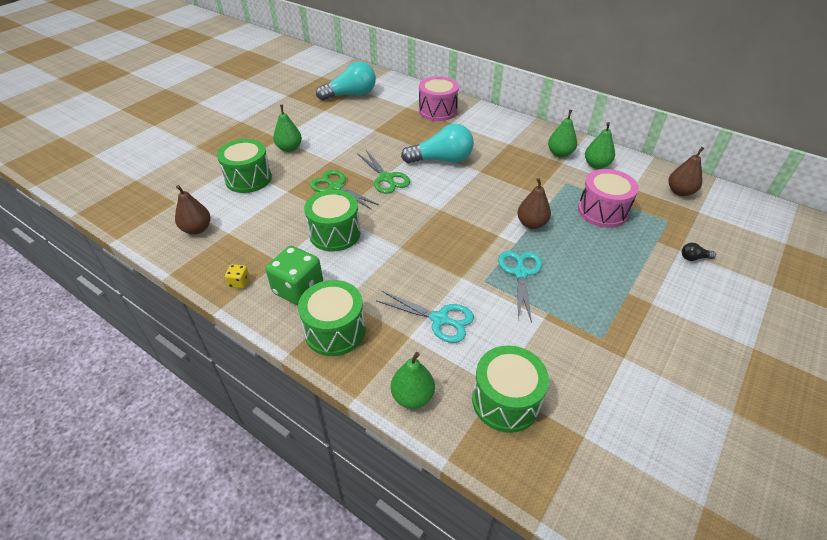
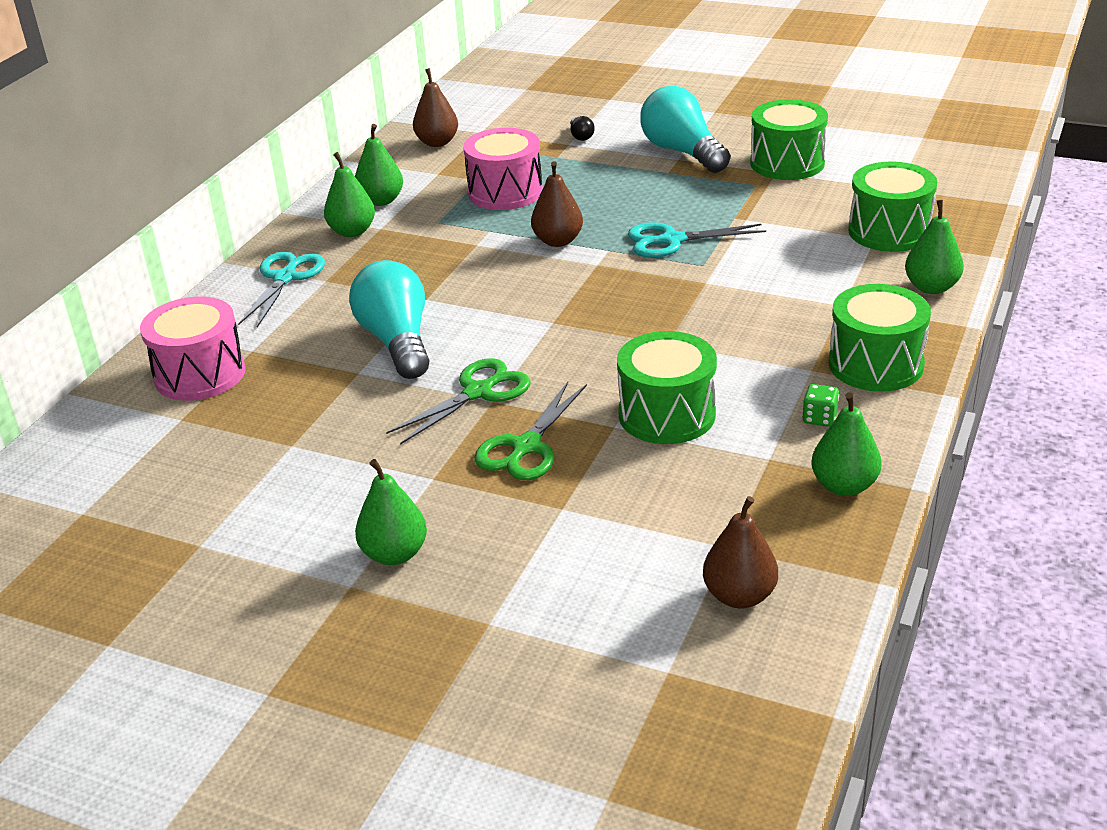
camera: 100 degrees left, 10 degrees down
(239, 282) = (844, 486): yellow dice -> green pear
(248, 179) = (536, 581): green drum -> green drum (787, 163)
(298, 289) = (819, 418): green dice -> green dice, size x0.45
(351, 95) = (113, 519): turquoise light bulb -> turquoise light bulb (682, 152)
(440, 319) = (797, 287): turquoise scissors -> turquoise scissors (285, 278)

